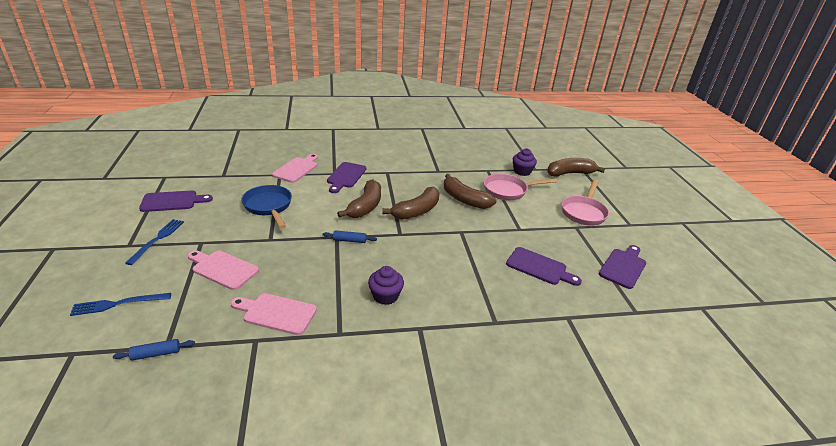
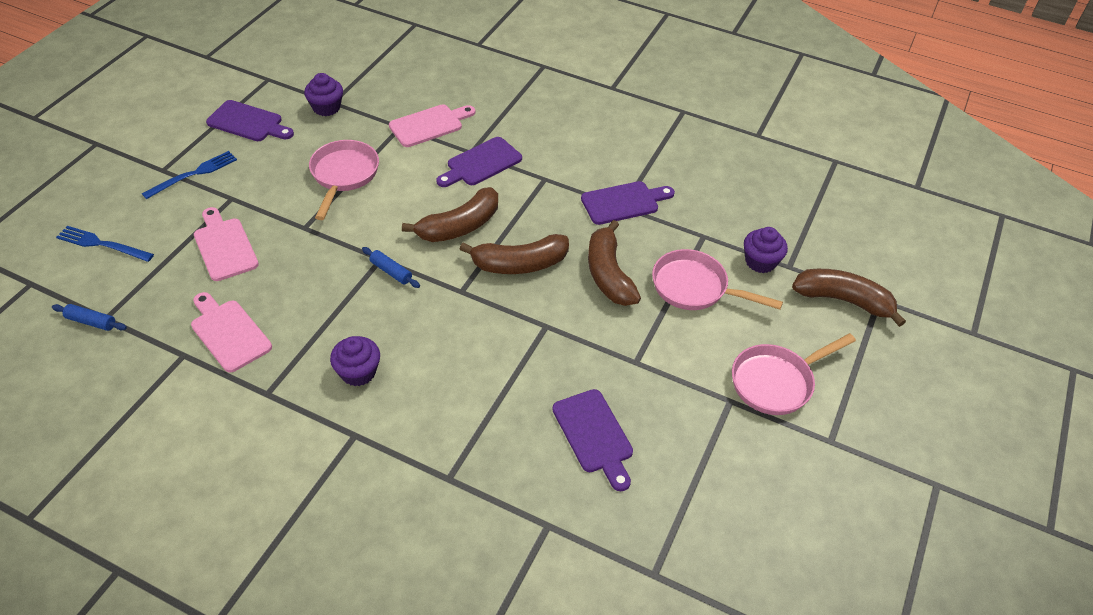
camera: 35 degrees right, 15 degrees up
(221, 179) = (326, 108): none -> purple cupcake
(269, 206) = (343, 175): blue pan -> pink pan
(623, 267) = (724, 501): purple cutting board -> purple cutting board (623, 202)

